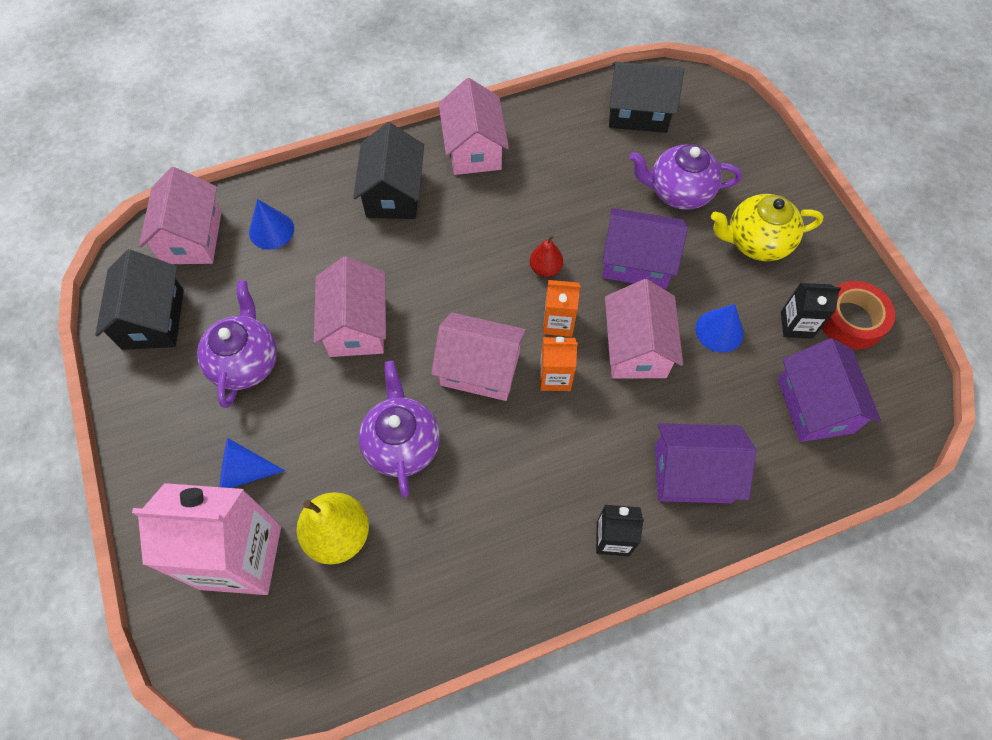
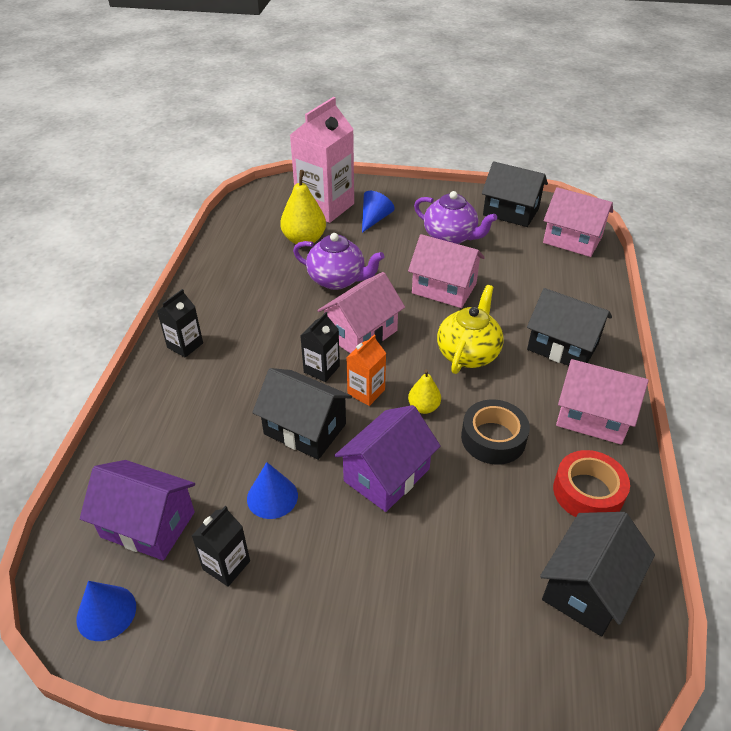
camera: 120 degrees right, 20 degrees down
(271, 230) = (558, 274): blue cone -> blue cone (106, 612)
(545, 206) = (493, 438): none -> black tape
(545, 269) = (423, 407): red pear -> yellow pear
(555, 377) = (321, 369): orange carton -> black carton
(636, 348) = (305, 429): pink house -> black house
(678, 192) = (448, 559): purple teapot -> none
(692, 474) = (181, 408): purple house -> none
(756, 242) = (340, 594): yellow teapot -> yellow teapot (468, 353)
(851, 320) = (189, 622): red tape -> red tape (588, 492)

